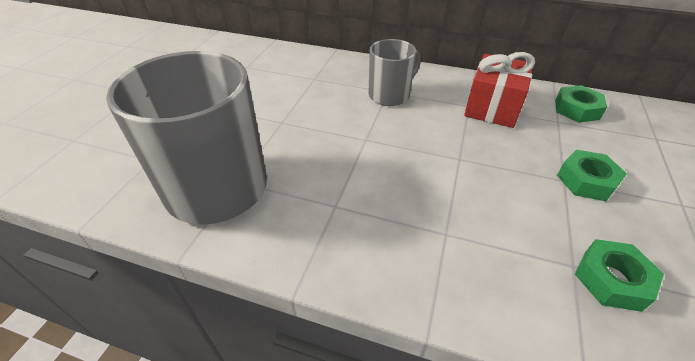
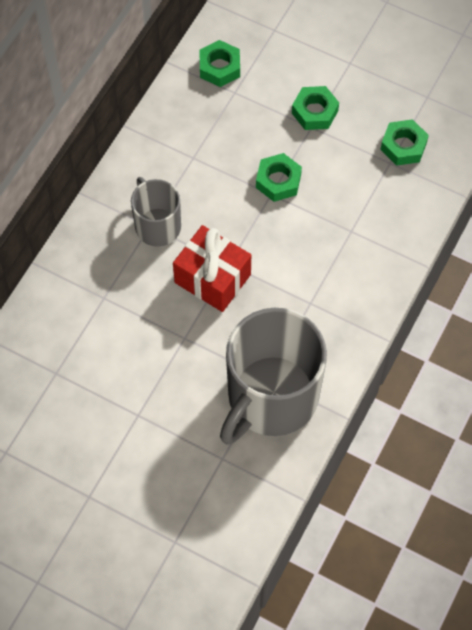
camera: 80 degrees left, 20 degrees up
(478, 162) = (278, 181): none -> green nut
(492, 107) = (201, 138): red gift -> red gift (212, 278)

